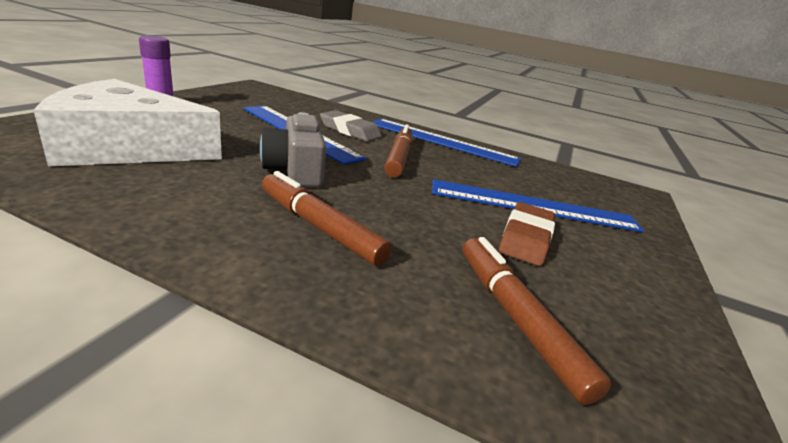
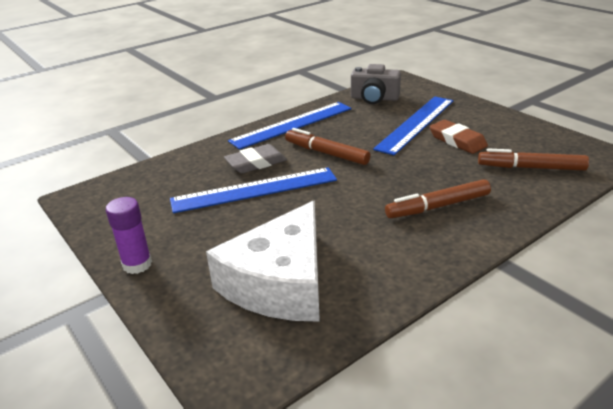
camera: 55 degrees left, 5 degrees up
(295, 171) = (346, 203): grey camera -> grey camera (374, 98)

